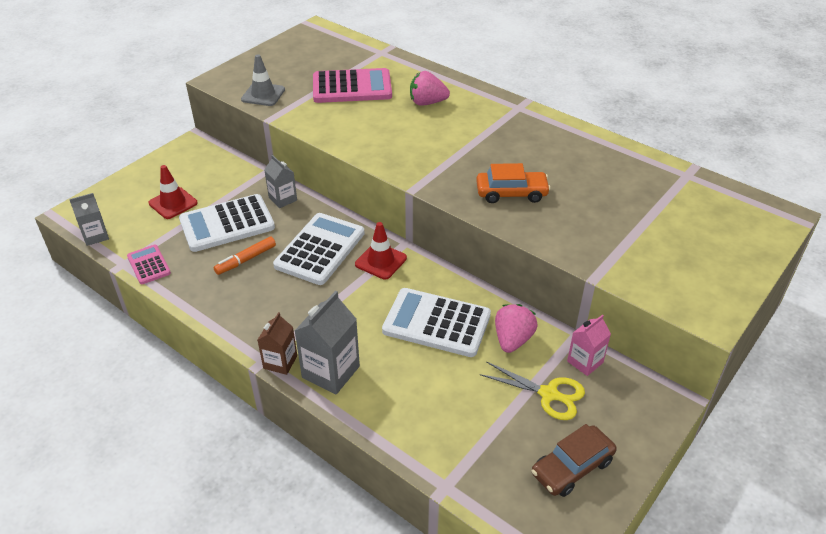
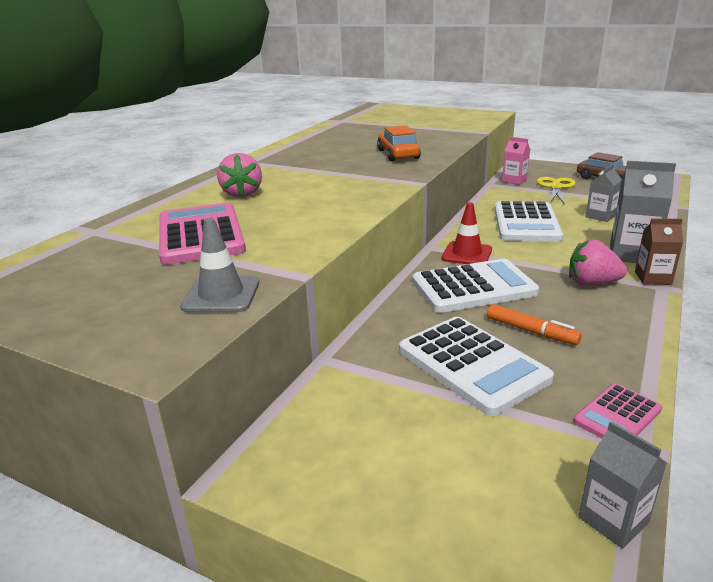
camera: 100 degrees left, 15 degrees down
(173, 203) = (455, 439): red traffic cone -> none
(283, 199) = (391, 331): grey carton -> grey carton (600, 216)
(320, 249) = (473, 287): white calculator -> white calculator turned 150 degrees clockwise
(512, 340) = (516, 199): pink strawberry -> pink strawberry (592, 283)

